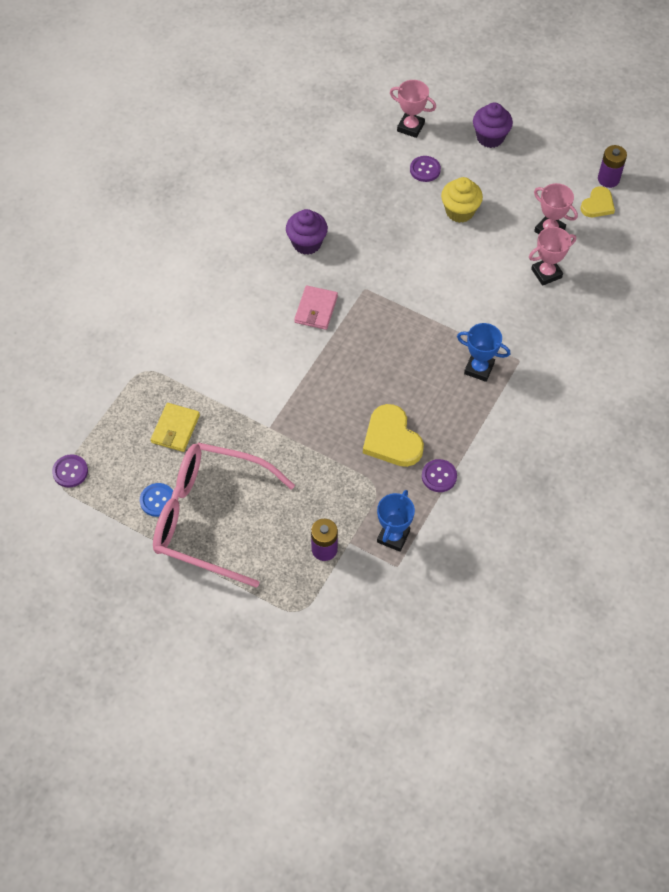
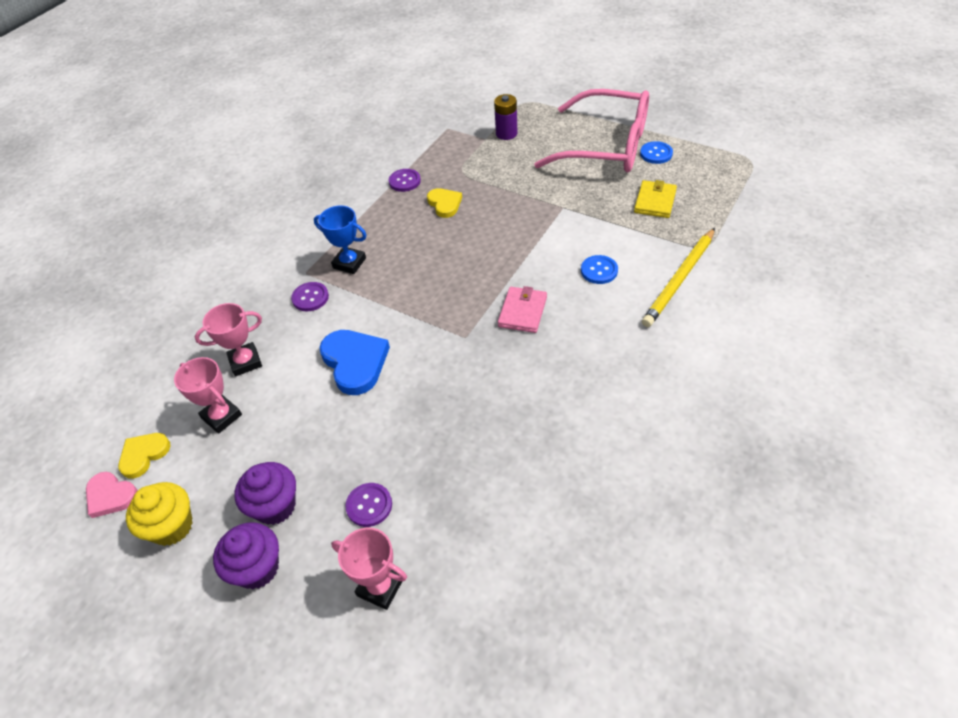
camera: 175 degrees left, 10 degrees down
(70, 471) = (744, 167): purple button -> purple button (310, 298)
(176, 335) = (679, 279): none -> yellow pencil
(245, 348) = (599, 270): none -> blue button
(307, 243) = (538, 389): purple cupcake -> purple cupcake (275, 506)
(392, 439) = (445, 204): yellow heart -> yellow heart, size x0.62
(393, 536) = (449, 143): blue trophy -> none
(454, 269) = (355, 362): none -> blue heart
(460, 211) = (332, 439): yellow cupcake -> yellow cupcake (172, 526)
(608, 179) = (110, 496): purple battery -> pink heart

